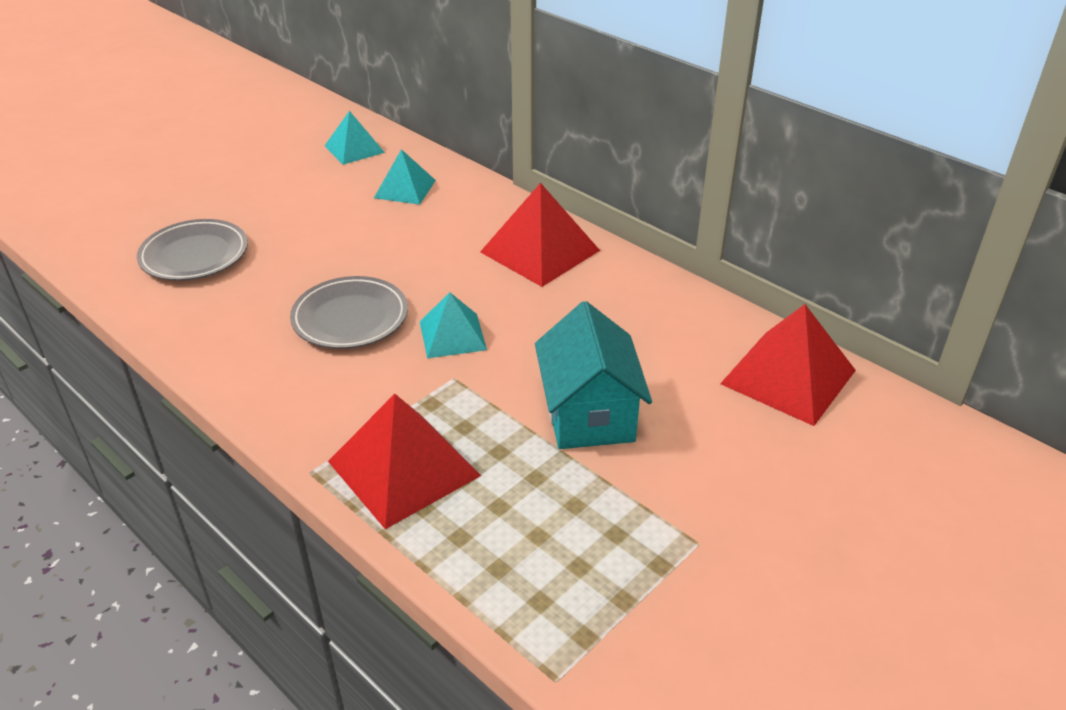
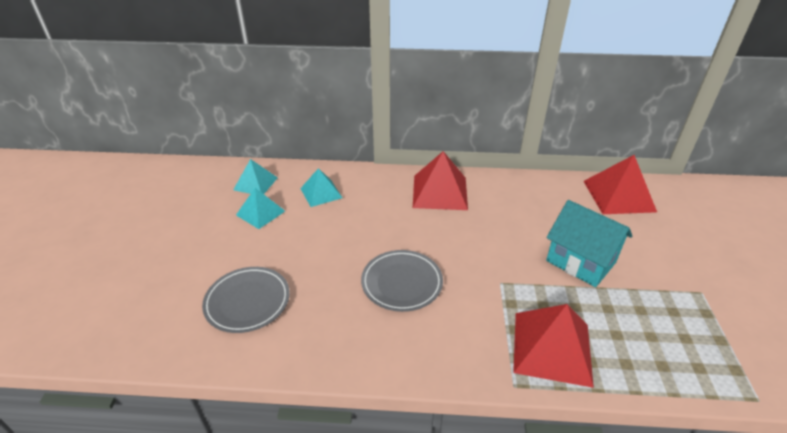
camera: 40 degrees left, 0 degrees up
(452, 335) = (466, 260): turquoise pyramid -> turquoise pyramid (260, 213)

